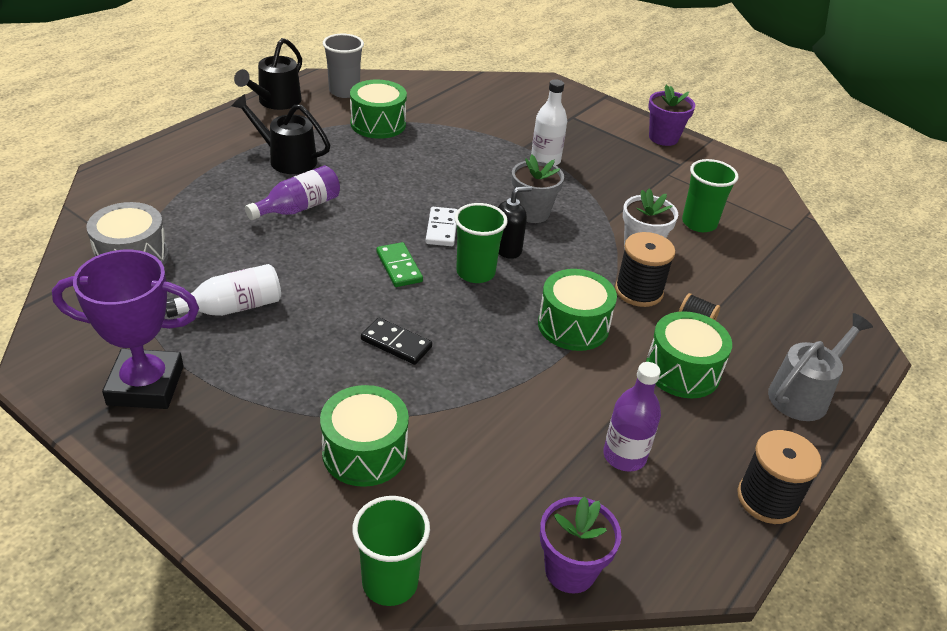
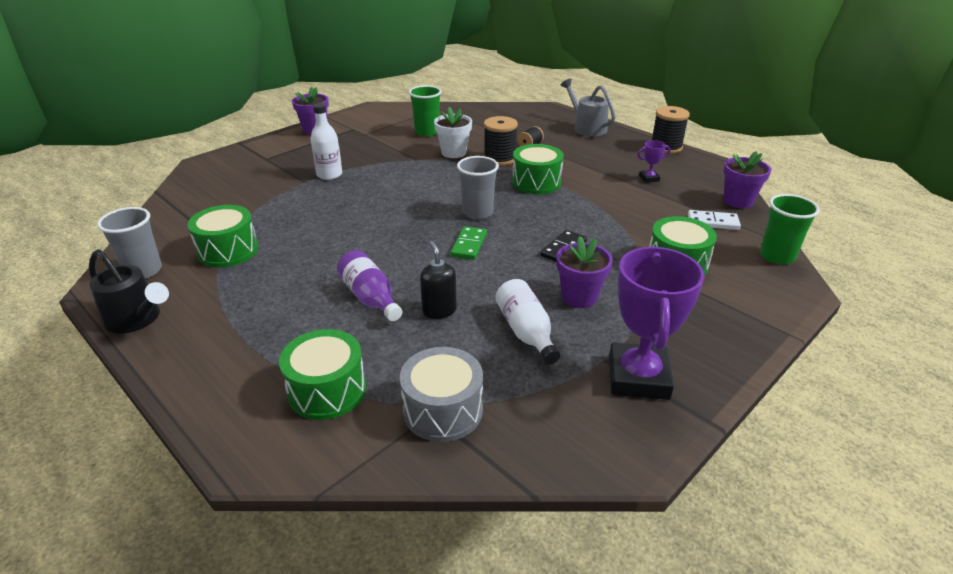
camera: 80 degrees left, 5 degrees down
(286, 159) = (274, 308): black watering can -> none
(292, 351) = (579, 297): none -> purple flower pot
(399, 267) = (469, 245): green domino -> green domino turned 60 degrees counterclockwise
(442, 229) = (418, 224): white domino -> white domino (713, 222)
(475, 272) = (477, 213): green cup -> grey cup
(507, 249) = (449, 198): black soap dispenser -> black soap dispenser (439, 310)
(532, 213) = (403, 185): grey flower pot -> none
(624, 456) = (649, 178): purple bottle -> purple trophy
(682, 371) = (574, 155): green drum -> green drum (327, 390)

